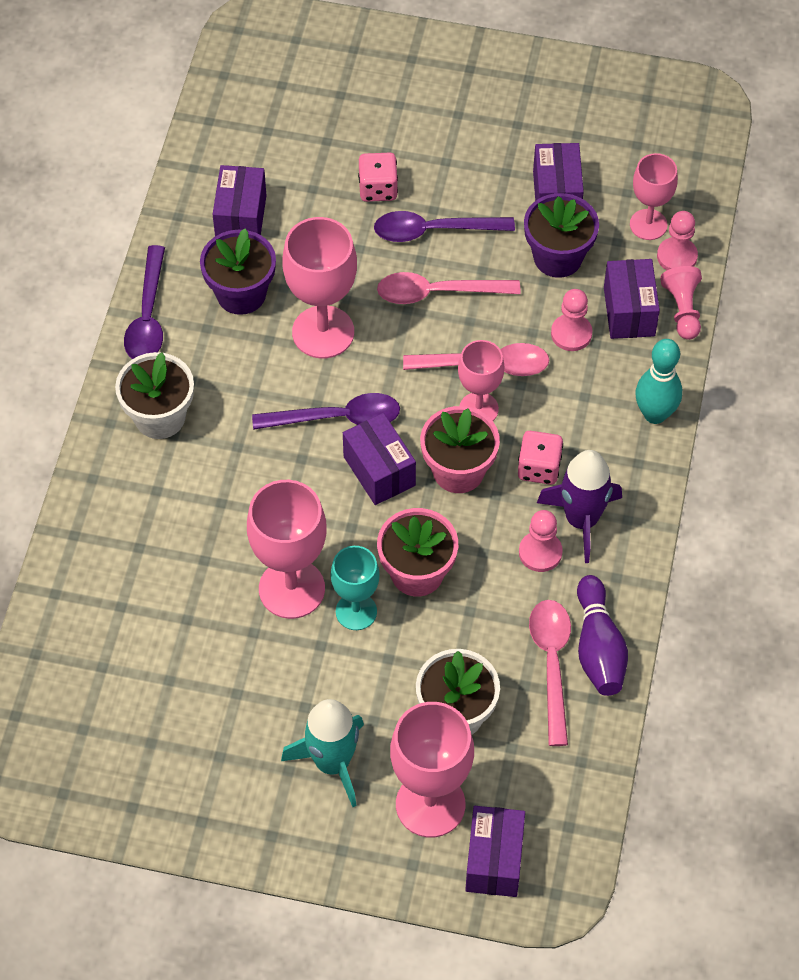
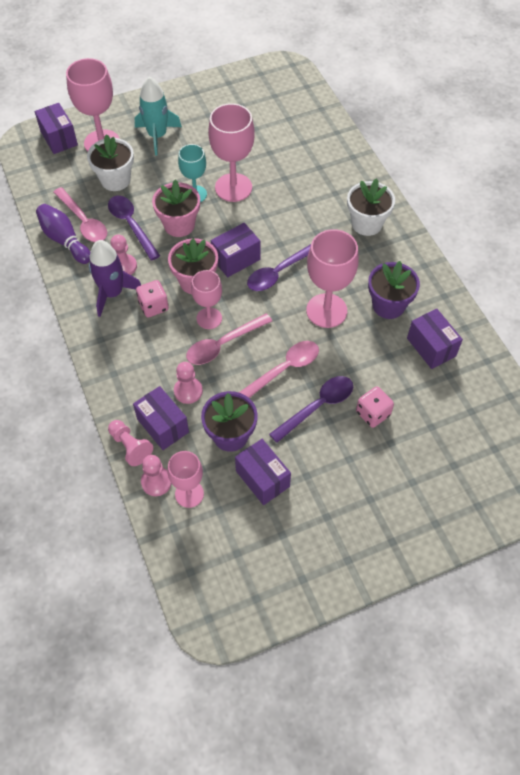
camera: 145 degrees right, 0 degrees up
(148, 316) = (423, 266): purple spoon -> purple spoon (131, 225)
(379, 471) = (236, 259): purple box -> purple box turned 60 degrees counterclockwise
(655, 414) = (107, 371): turquoise bowling pin -> none

